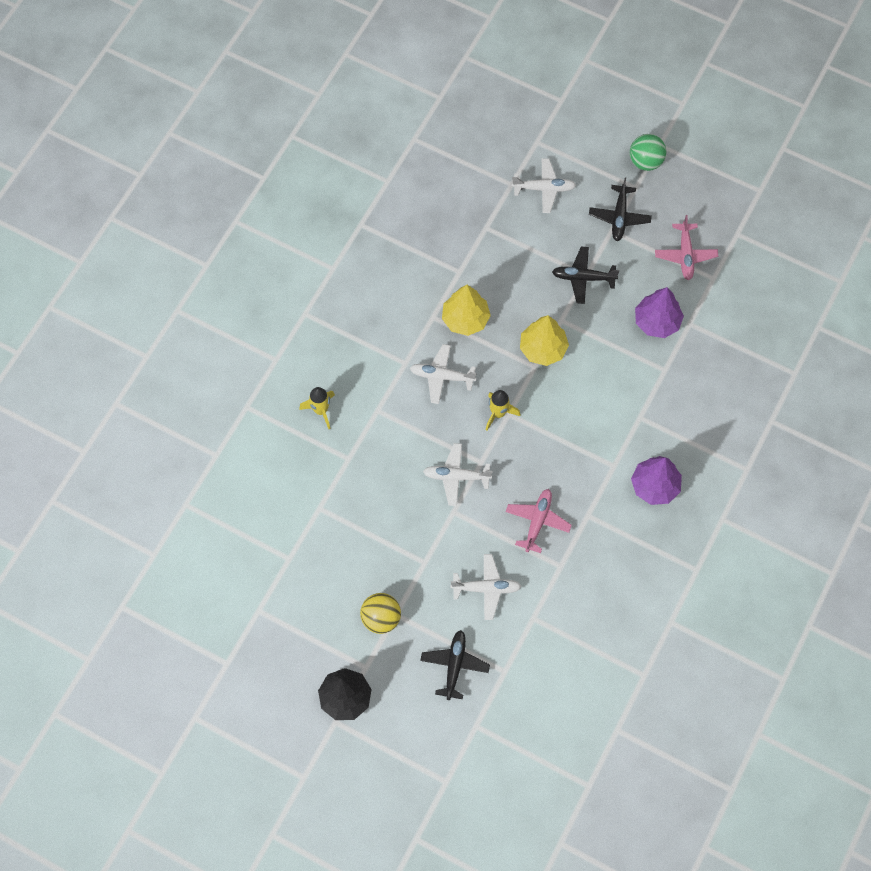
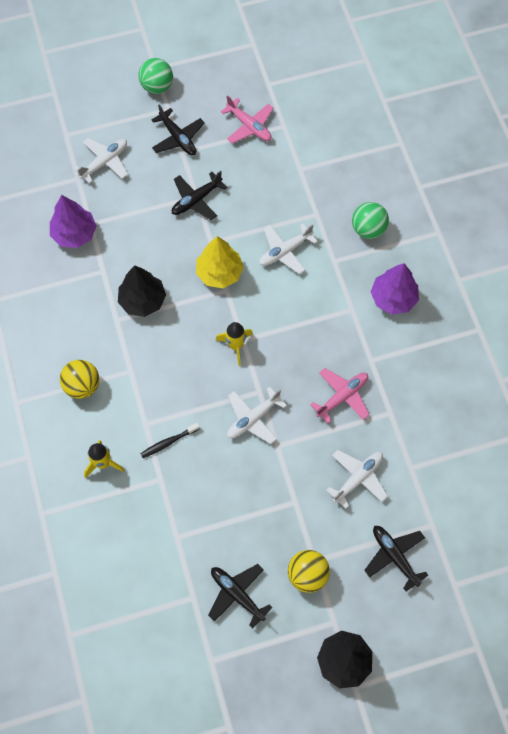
camera: 45 degrees left, 0 degrees up
(320, 584) = (237, 594): none -> black plane
(361, 343) = (82, 386): none -> yellow ball
(380, 438) = (169, 442): none -> black toothbrush
(442, 376) = (168, 356): white plane -> white plane (285, 251)
(465, 319) = (143, 300): yellow tree -> black tree
(537, 521) = (342, 396): pink plane -> pink plane turned 75 degrees clockwise
(657, 322) = (277, 186): purple tree -> purple tree (74, 234)
(693, 417) = (368, 229): none -> green ball

